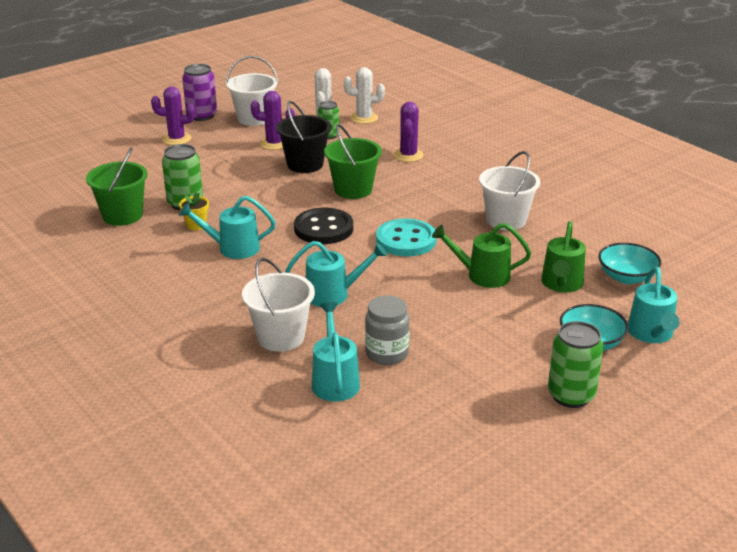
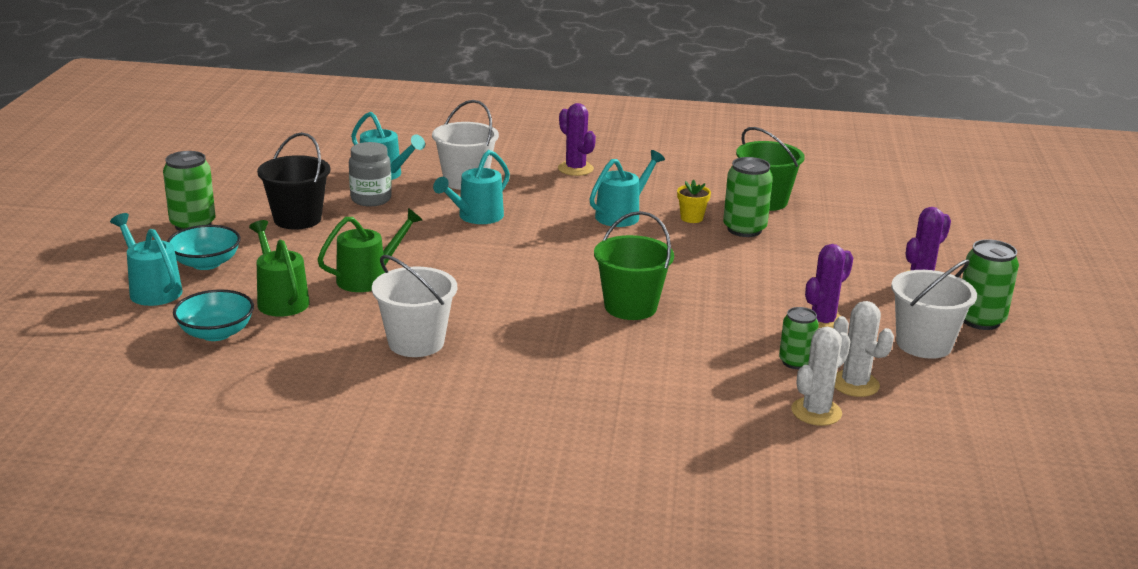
camera: 135 degrees right, 5 degrees down
(202, 115) = (980, 320): purple can -> green can
(305, 164) = (735, 312): black bucket -> black bucket (297, 219)
(323, 228) = (582, 259): black button -> none
(406, 240) = (488, 280): turquoise button -> none
(408, 155) = (654, 378): purple cactus -> purple cactus (575, 169)

